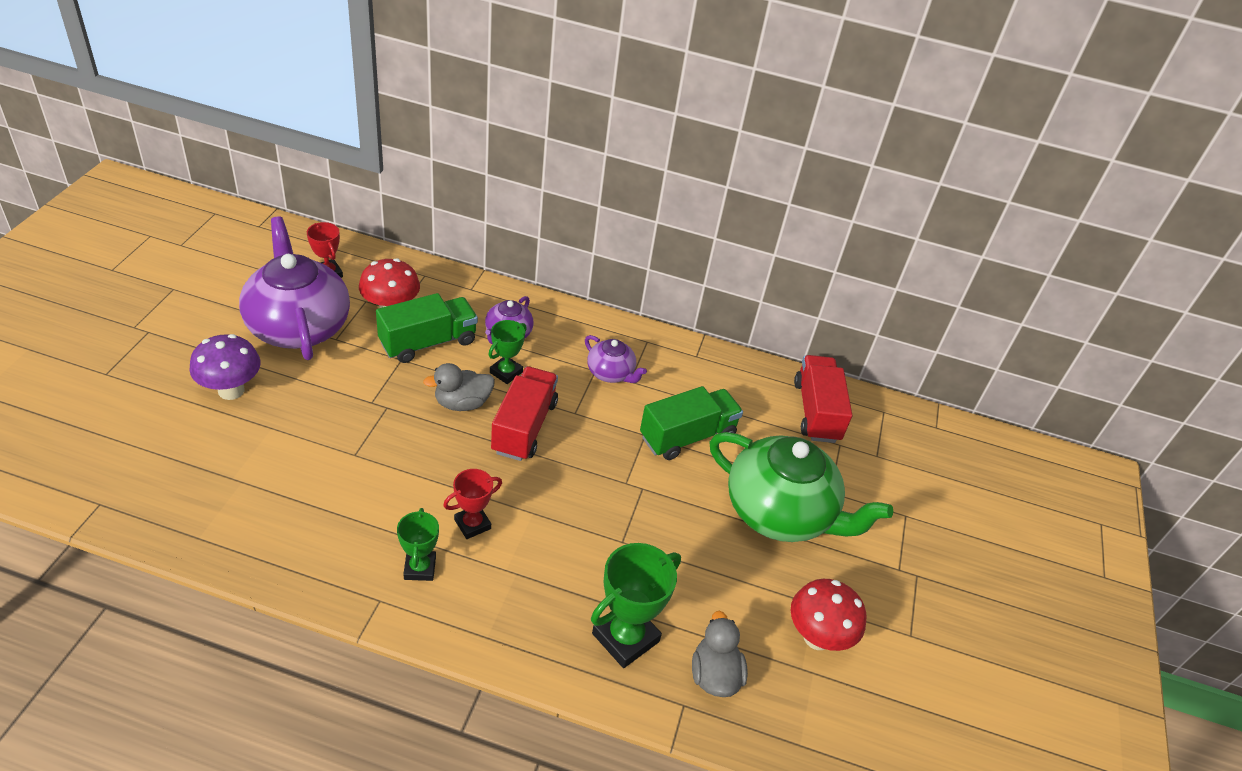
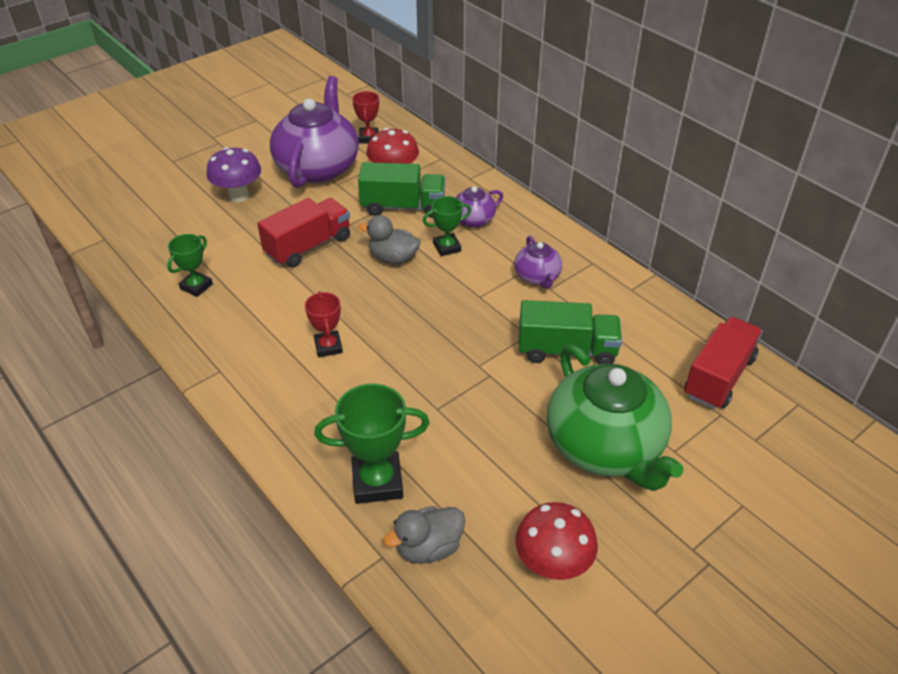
camera: 40 degrees right, 0 degrees up
(420, 568) = (265, 361): green trophy -> green trophy (196, 286)
(472, 524) = (328, 346): red trophy -> red trophy turned 75 degrees clockwise
(524, 427) = (428, 292): red truck -> red truck (308, 246)
(714, 675) = (428, 547): grey duck -> grey duck turned 150 degrees counterclockwise

